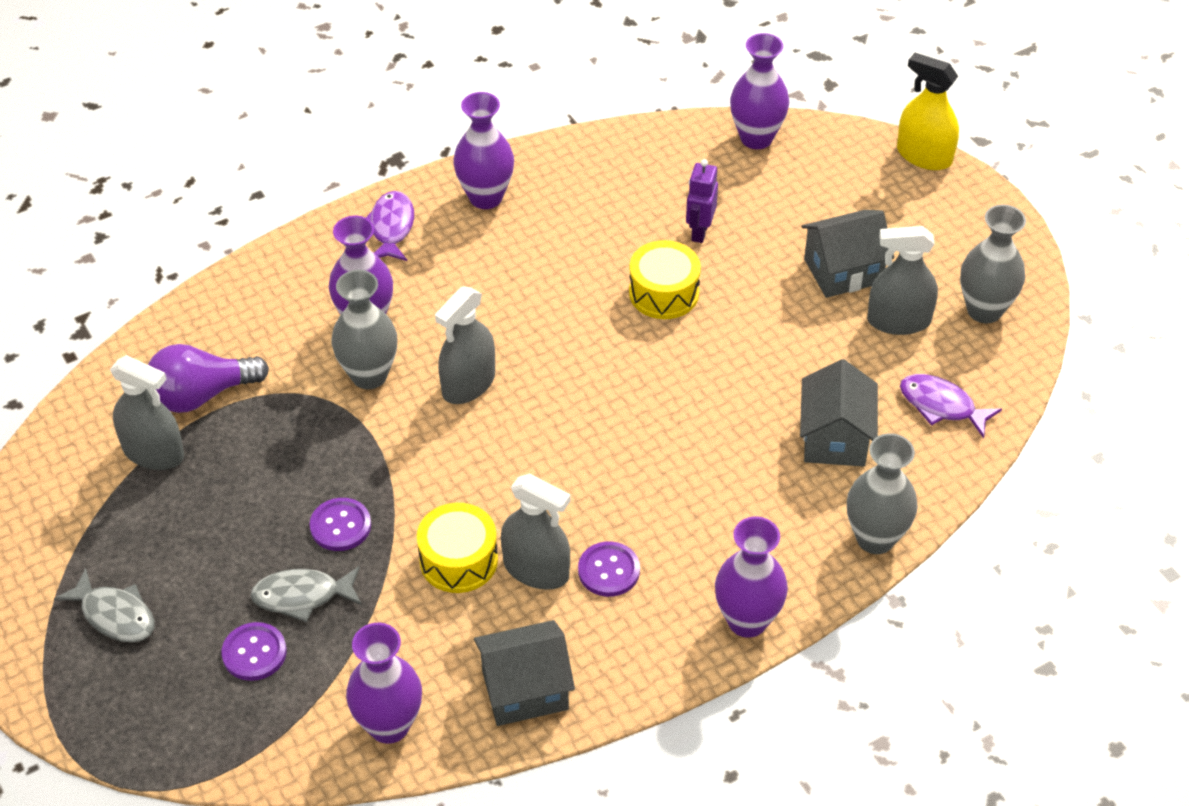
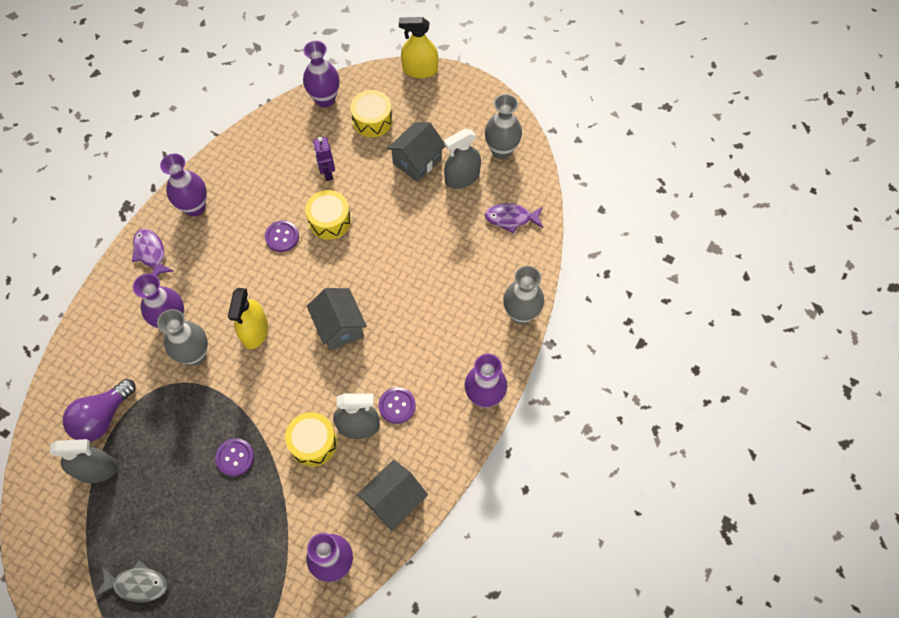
camera: 30 degrees left, 15 degrees up
(254, 653) = (233, 562): purple button -> purple button (282, 237)
(302, 596) = (239, 512): grey fish -> none
(468, 384) = (255, 331): grey spray bottle -> yellow spray bottle
(809, 192) = (372, 120): none -> yellow drum
(835, 438) = (468, 265): grey house -> grey house (339, 327)

